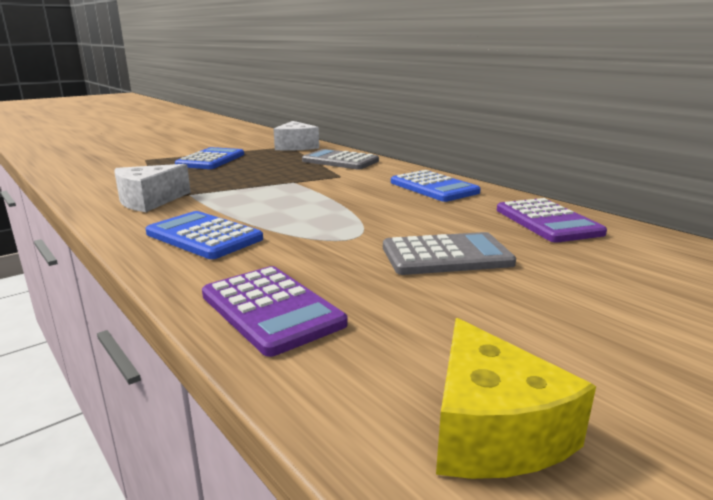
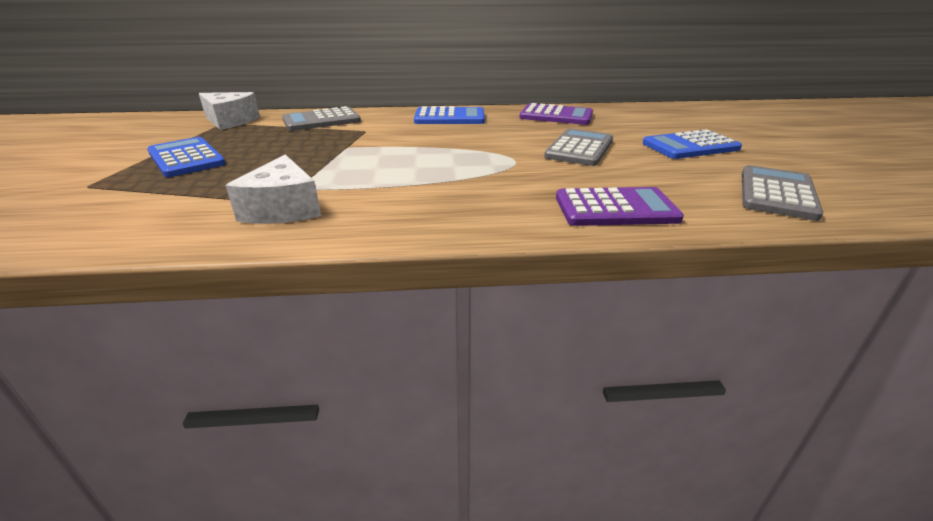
camera: 55 degrees left, 10 degrees up
(204, 236) = (440, 203): blue calculator -> blue calculator (690, 146)
(491, 430) = (777, 193): yellow cheese -> grey calculator

